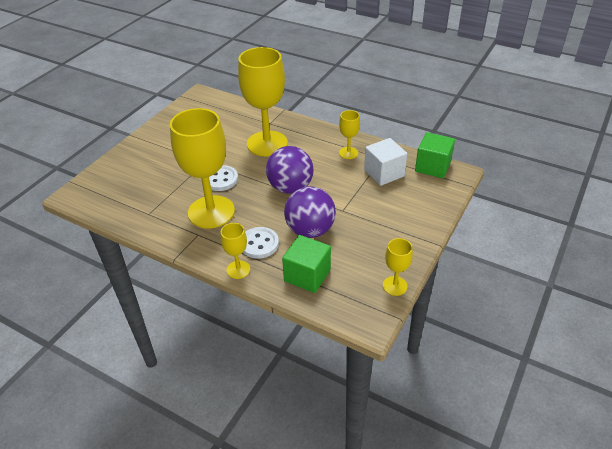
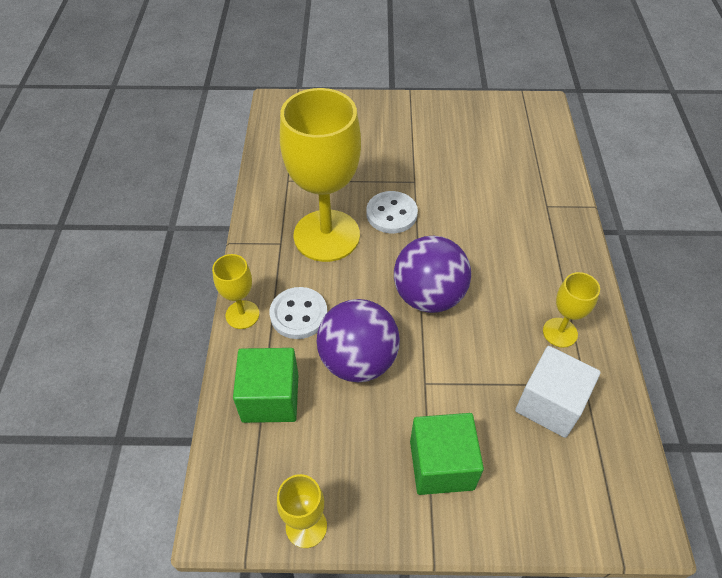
camera: 60 degrees right, 10 degrees up
(267, 143) = (500, 225): yellow goblet -> none
(432, 167) = (625, 474): green cube -> green cube (441, 465)

